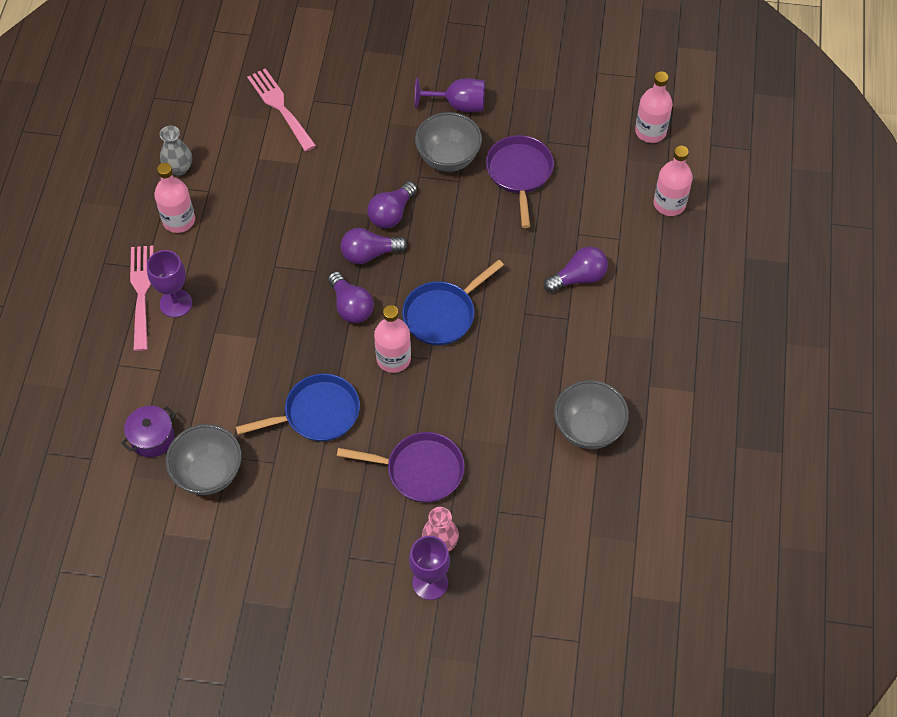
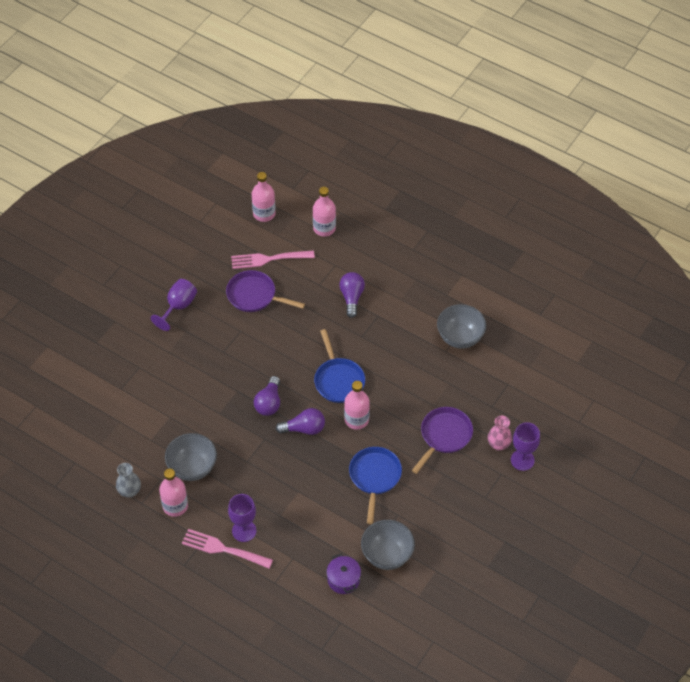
camera: 65 degrees left, 5 degrees down
(280, 107) = (114, 410): pink fork -> pink fork (268, 259)
(391, 214) = (244, 378): purple light bulb -> none
(448, 158) = (218, 329): grey bowl -> grey bowl (192, 468)

